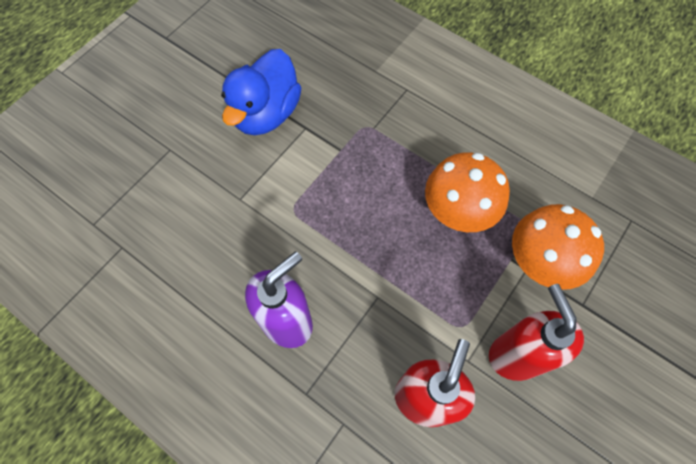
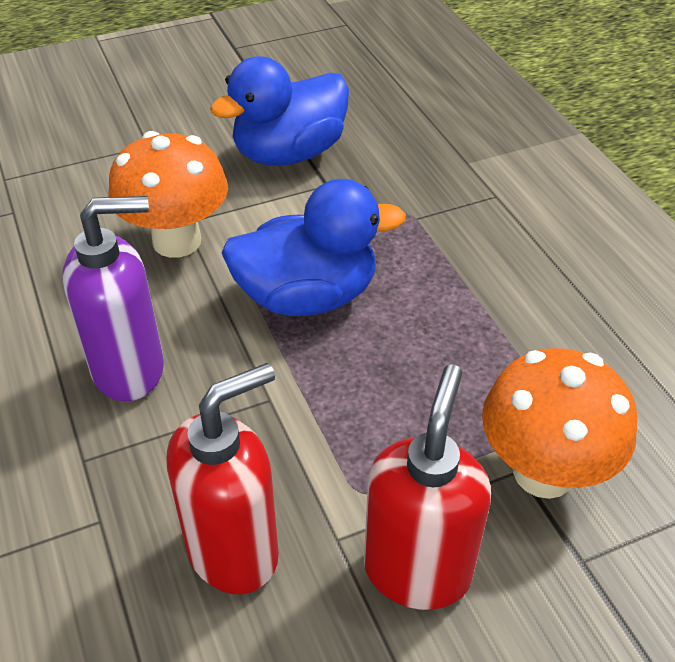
camera: 30 degrees right, 20 degrees down
(351, 217) = (307, 296): none -> blue duck
(457, 214) = (460, 356): orange mushroom -> orange mushroom (177, 241)

